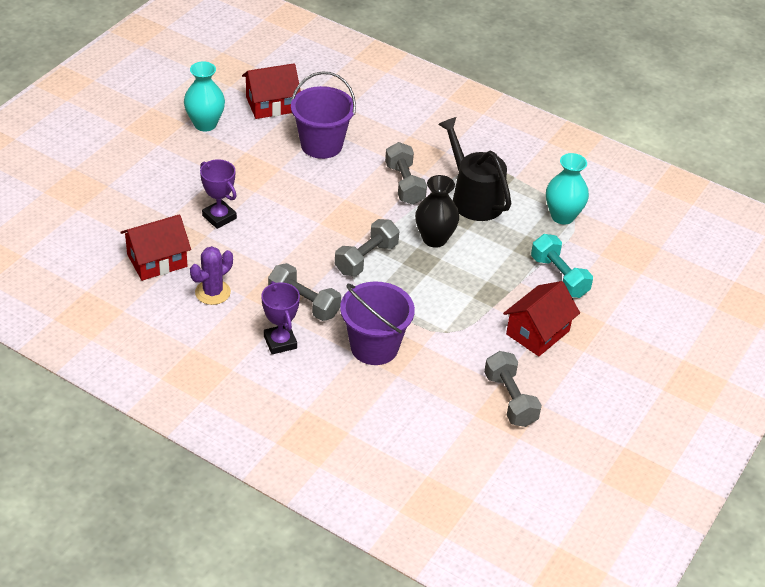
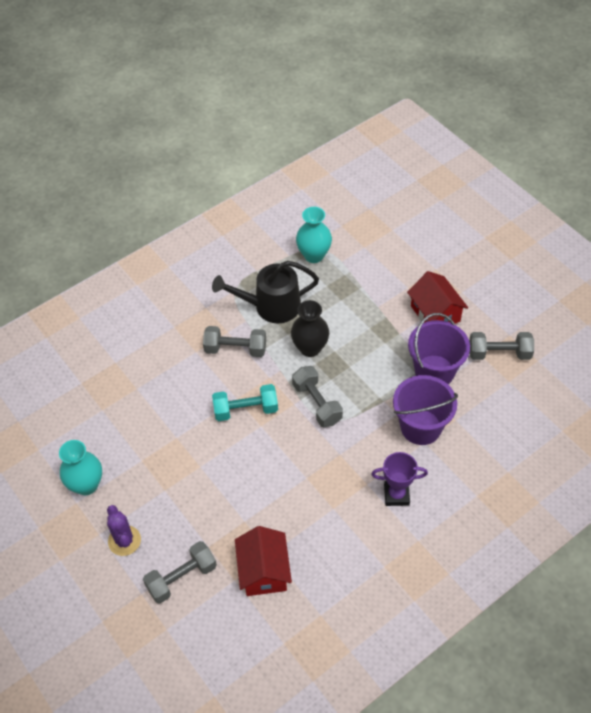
camera: 65 degrees left, 10 degrees up
(212, 292) = (320, 533): purple cactus -> purple cactus (124, 540)
(219, 217) = (224, 504): purple trophy -> none
(271, 104) = (83, 421): red house -> none
(304, 303) = (355, 464): grey dumbbell -> grey dumbbell (181, 578)
(321, 145) = (158, 396): purple bucket -> purple bucket (434, 371)
(559, 277) = (380, 280): turquoise dumbbell -> turquoise dumbbell (246, 410)

